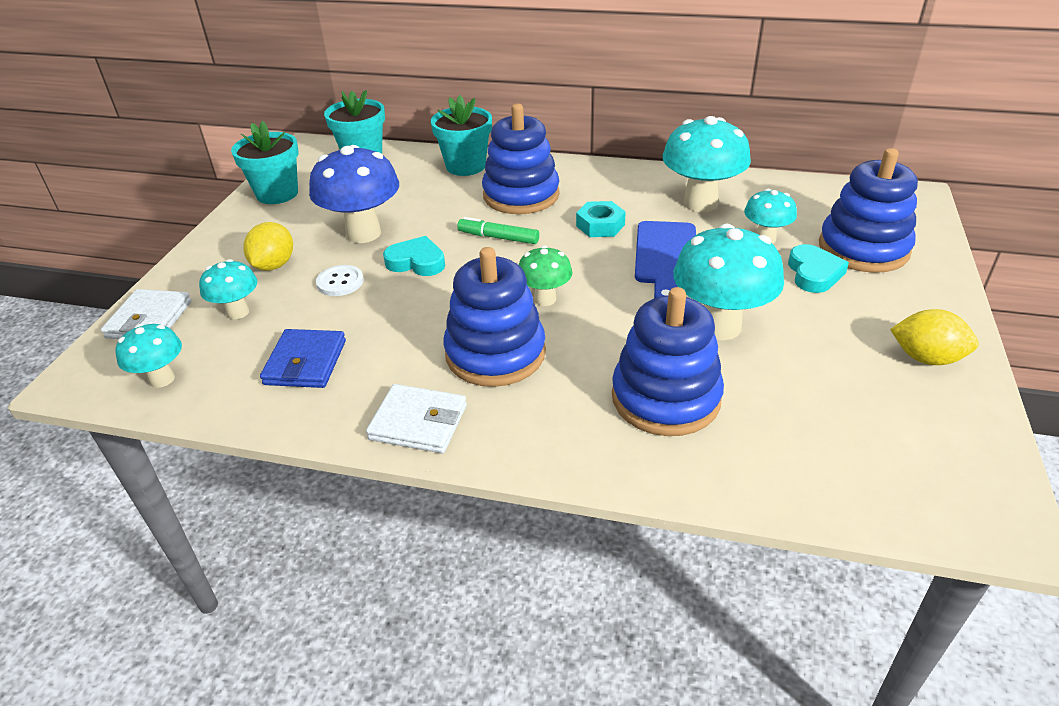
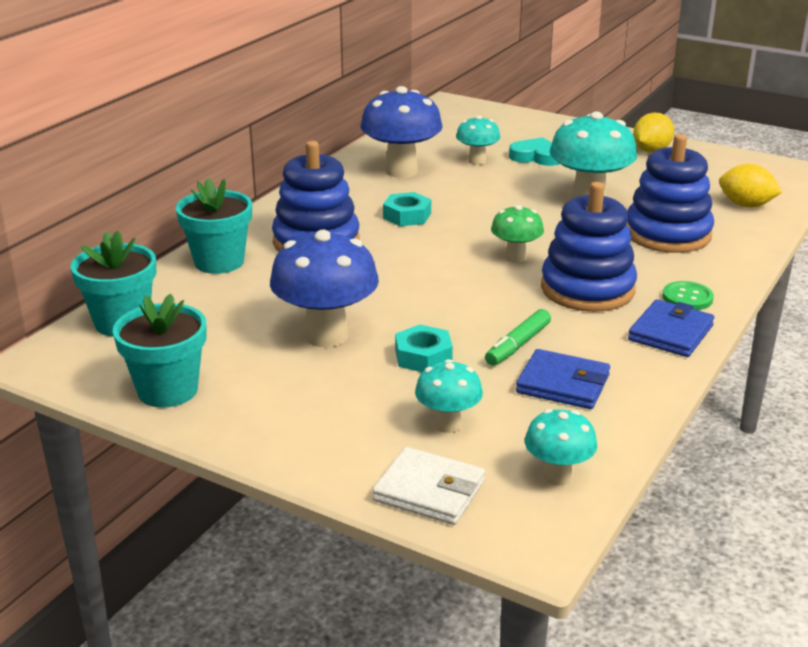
camera: 75 degrees left, 10 degrees down
(274, 265) = (358, 398): yellow lemon -> yellow lemon (746, 205)
(340, 282) = (423, 356): white button -> turquoise nut
(416, 262) = (411, 310): turquoise heart -> none
(418, 422) = (670, 333): white wallet -> blue wallet
(498, 237) = (393, 264): green marker -> green marker (517, 345)
(504, 428) = (687, 298): none -> green button
(666, 257) = (479, 200): blue cutting board -> none
(700, 203) = (401, 171): turquoise mushroom -> blue mushroom
(863, 248) = (513, 135): blue stacking toy -> none

